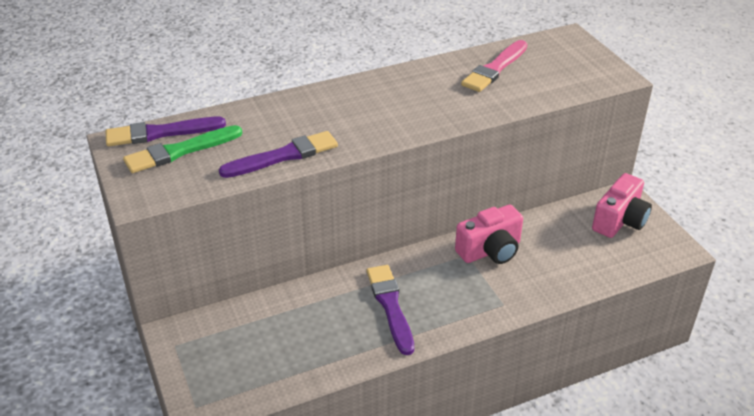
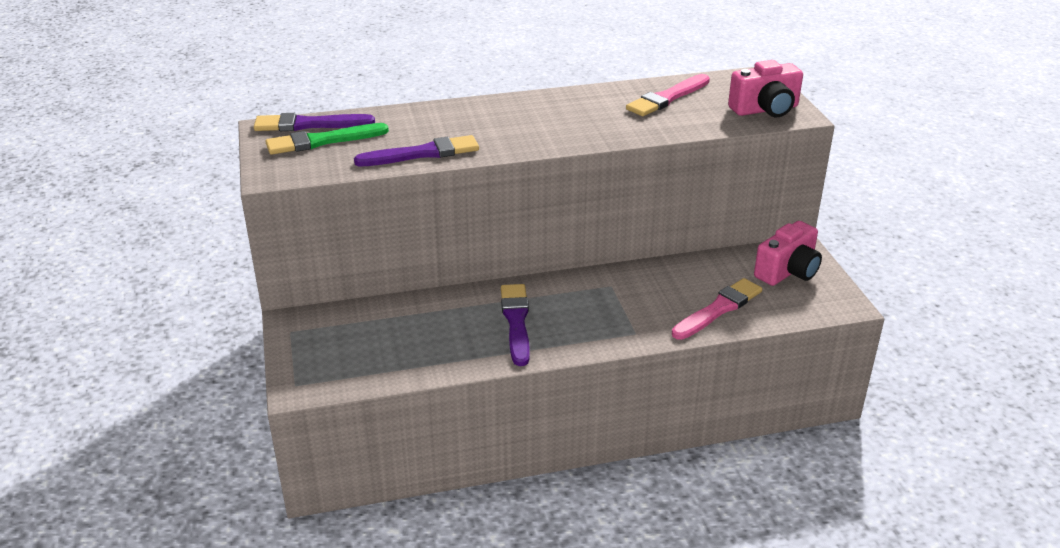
camera: 10 degrees right, 5 degrees down
(490, 251) = (637, 284): pink camera -> pink camera (765, 110)
(570, 269) = (718, 309): none -> pink brush

